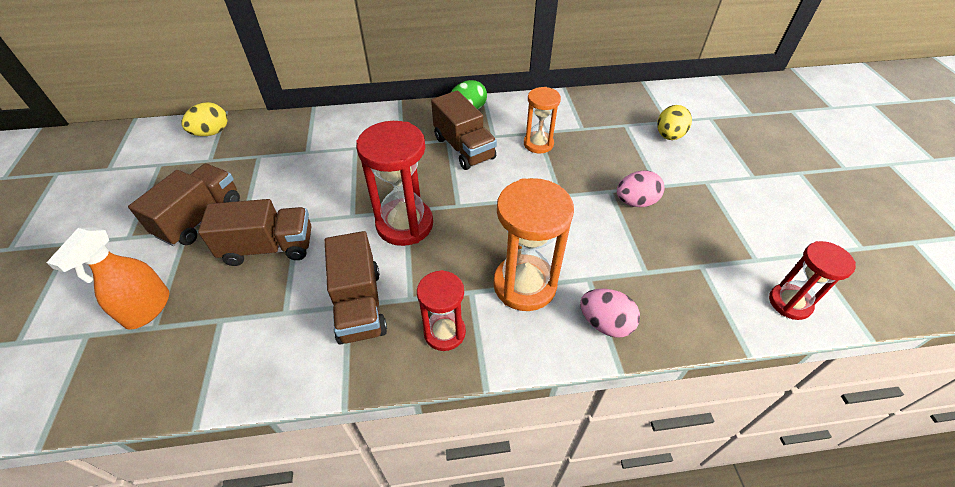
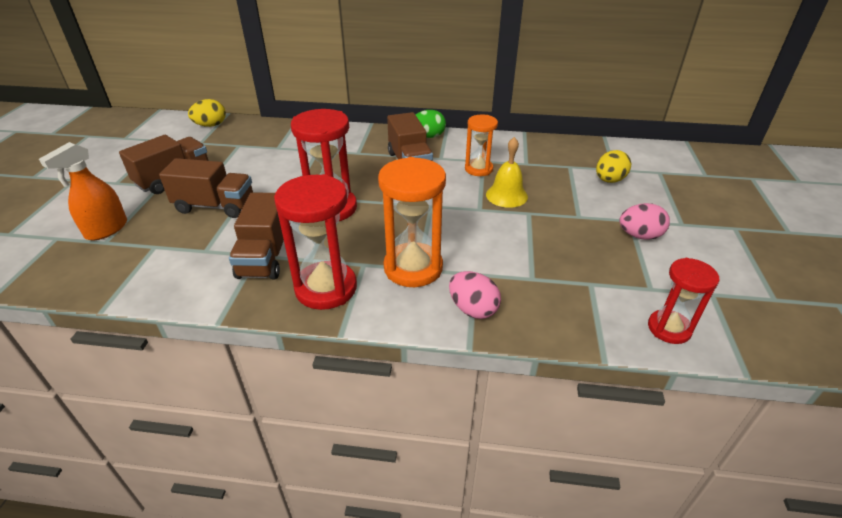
camera: 15 degrees right, 10 degrees down
(444, 332) = (326, 288): red hourglass -> red hourglass, size x1.62
(579, 173) = (506, 195): none -> yellow bell
(635, 202) = (549, 225): pink egg -> pink egg (639, 236)

